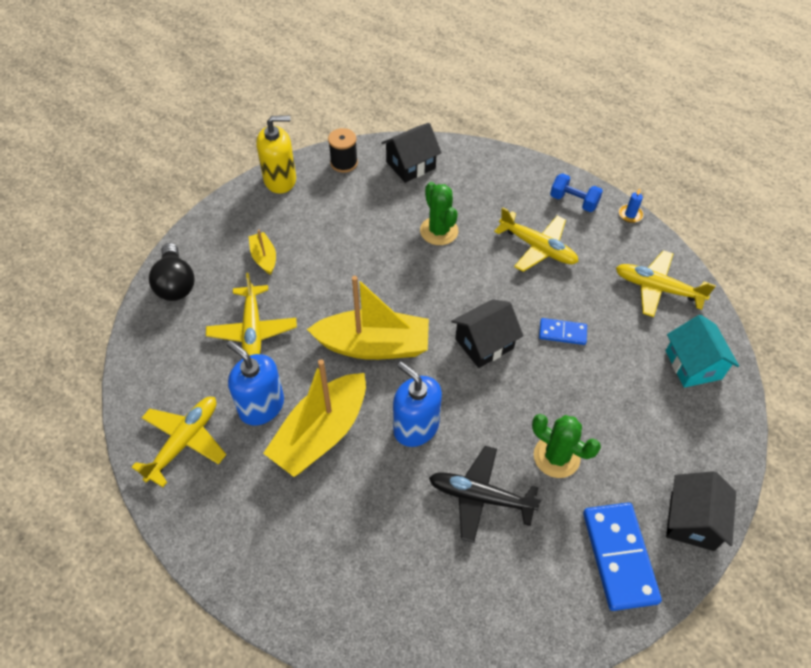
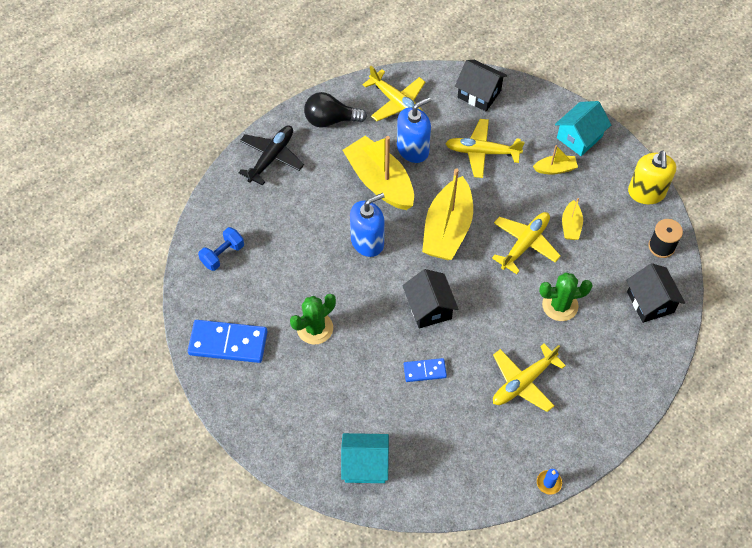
camera: 105 degrees right, 5 degrees up
(175, 283) = (540, 108): black light bulb -> black light bulb (330, 120)
(215, 242) = (579, 137): none -> turquoise house
(338, 234) = (571, 225): none -> yellow boat
(480, 497) = (300, 269): black plane -> black plane (271, 157)
(562, 333) = (424, 371): blue domino -> blue domino turned 60 degrees clockwise
(573, 201) = (576, 435): blue dumbbell -> blue dumbbell (222, 254)
(657, 288) = (452, 470): yellow plane -> yellow plane (525, 244)
(692, 521) = (236, 403): black house -> black house (479, 94)

